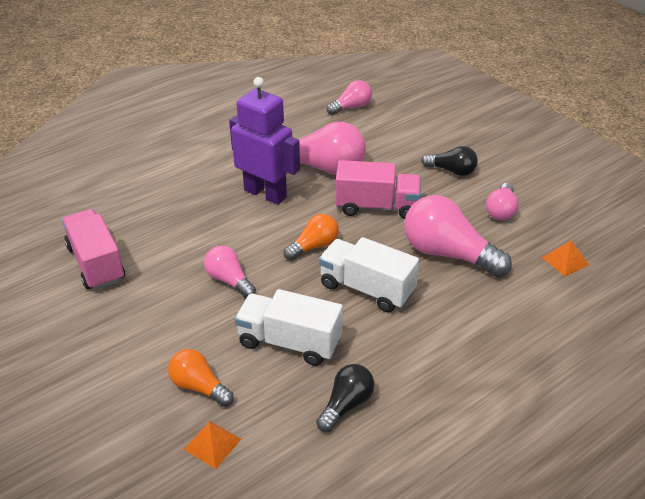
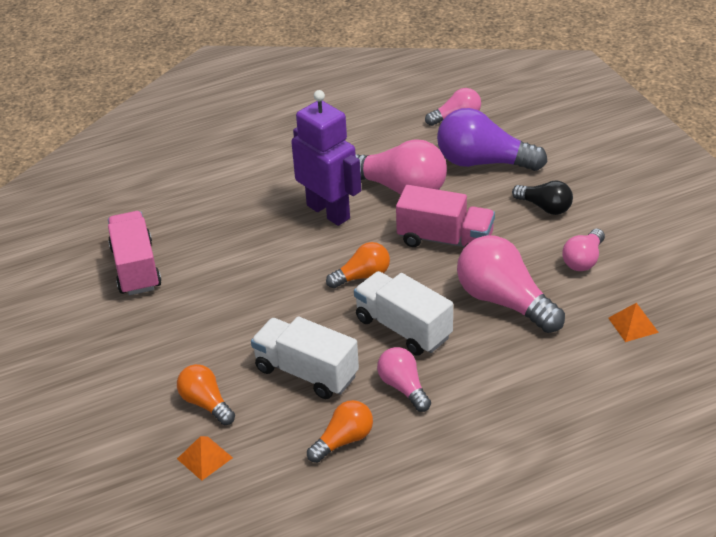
camera: 15 degrees right, 0 degrees up
(229, 280) = (264, 302): pink light bulb -> pink light bulb (403, 387)
(346, 404) = (343, 440): black light bulb -> orange light bulb
(386, 140) = (483, 162): none -> purple light bulb

